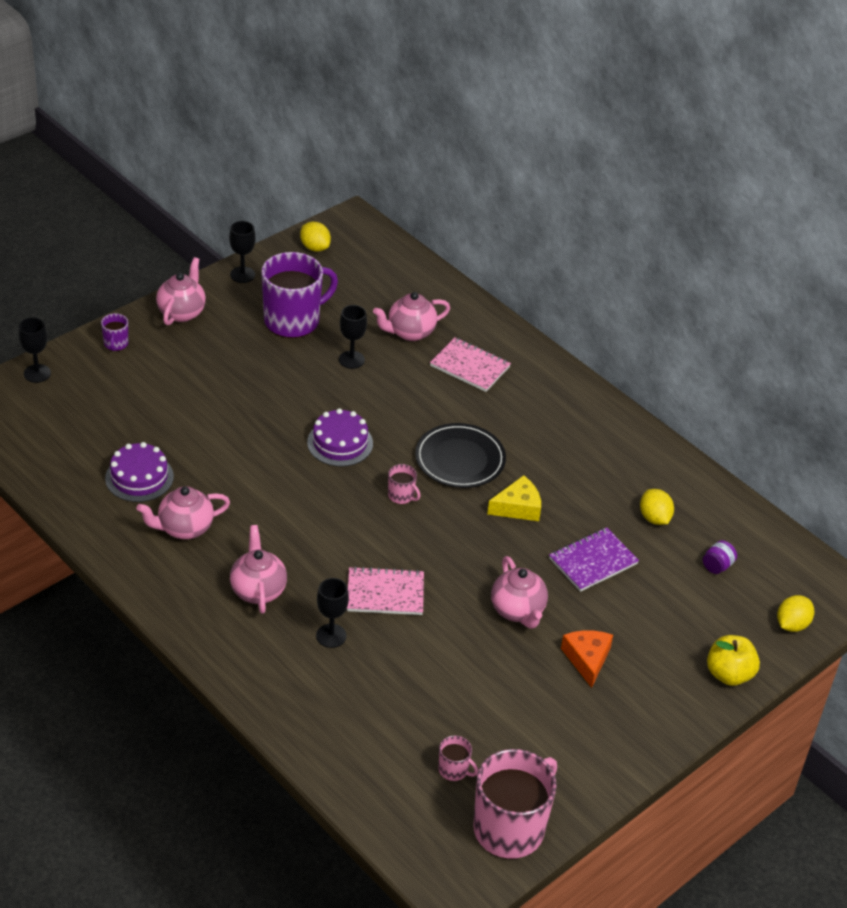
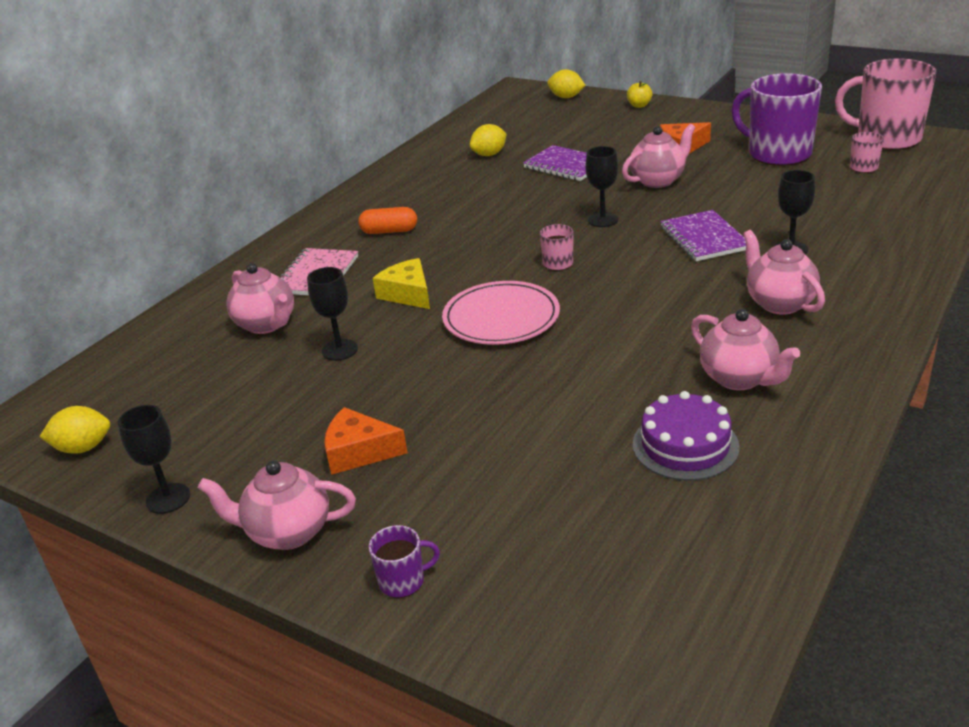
camera: 100 degrees left, 10 degrees down
(37, 373) = (534, 655): black goblet -> black goblet (602, 220)
(232, 348) = (359, 452): none -> orange cheese
(258, 590) = (779, 303): pink teapot -> pink teapot turned 90 degrees clockwise
(293, 320) = (272, 417): purple mug -> purple mug (778, 154)
(315, 247) = (83, 448): yellow lemon -> yellow lemon turned 45 degrees clockwise
(340, 443) = (501, 318): purple cake -> pink plate
(385, 593) = (704, 238): pink notebook -> purple notebook
(460, 459) = (476, 247): black plate -> none
(518, 507) = (524, 207): yellow cheese -> yellow cheese (408, 294)
(522, 418) = (389, 231): none -> orange capsule
(717, 566) = (526, 126): purple jar -> none
(729, 674) = (639, 105): yellow apple -> yellow apple, size x0.61

